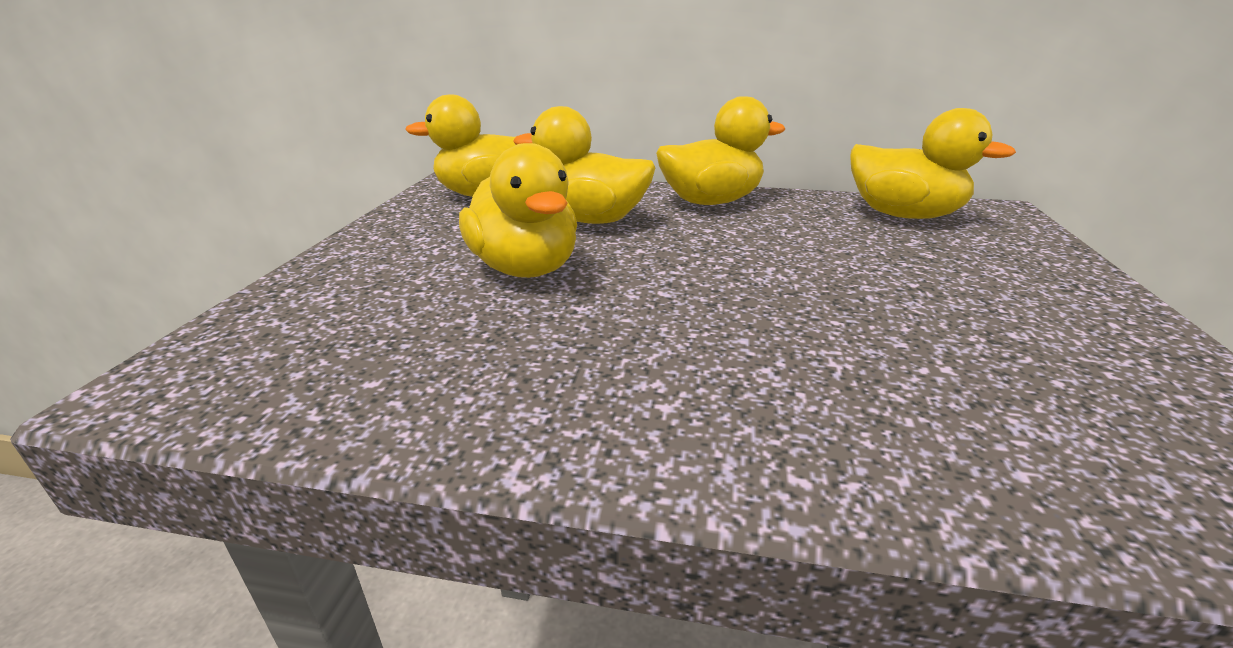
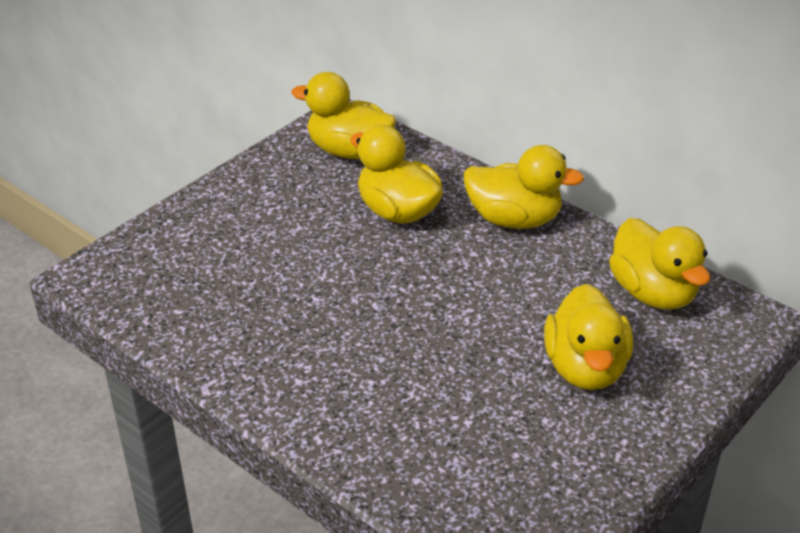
camera: 30 degrees right, 10 degrees up
(525, 268) = (310, 251): yellow duck -> yellow duck (585, 368)

